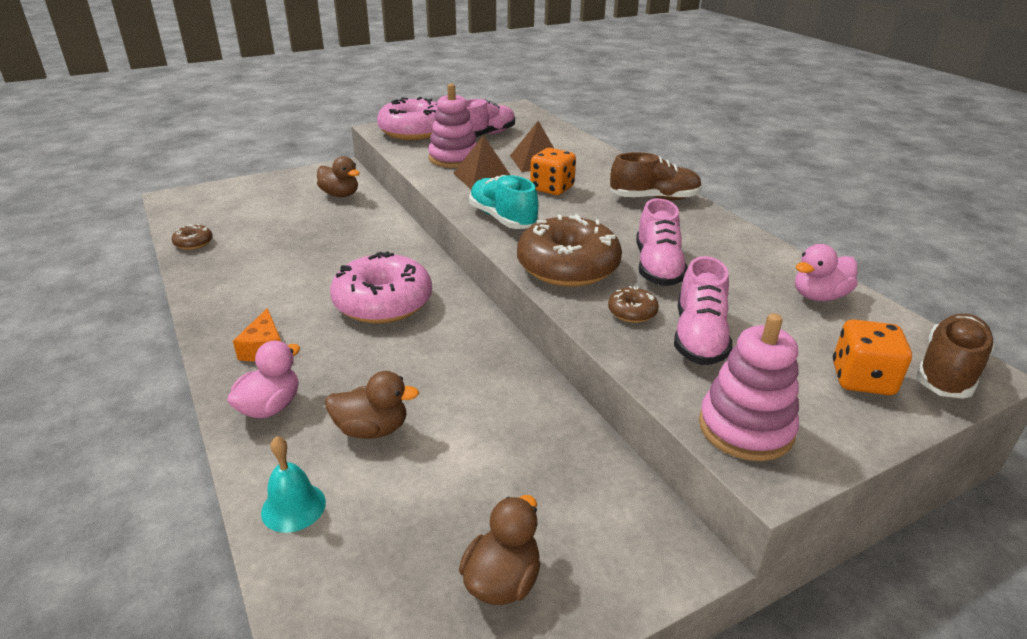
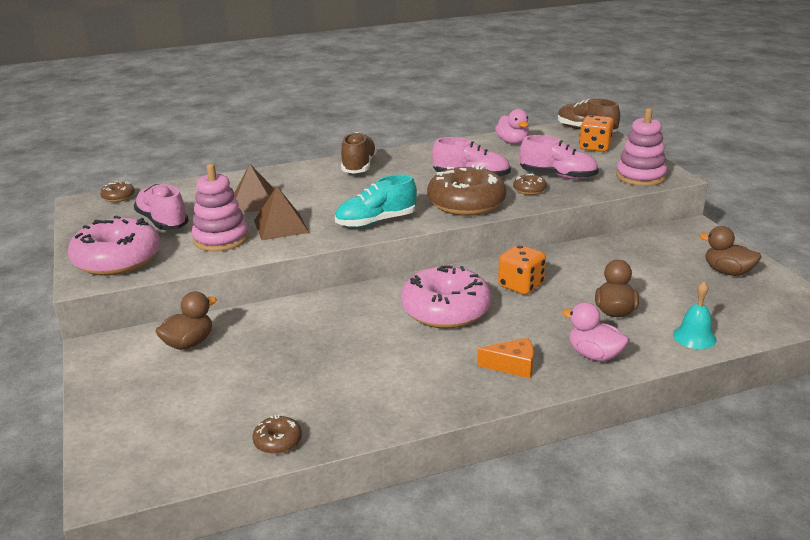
camera: 80 degrees left, 5 degrees down
(530, 115) = (118, 197): none -> brown donut
(552, 188) = (321, 200): orange dice -> orange dice (521, 285)

